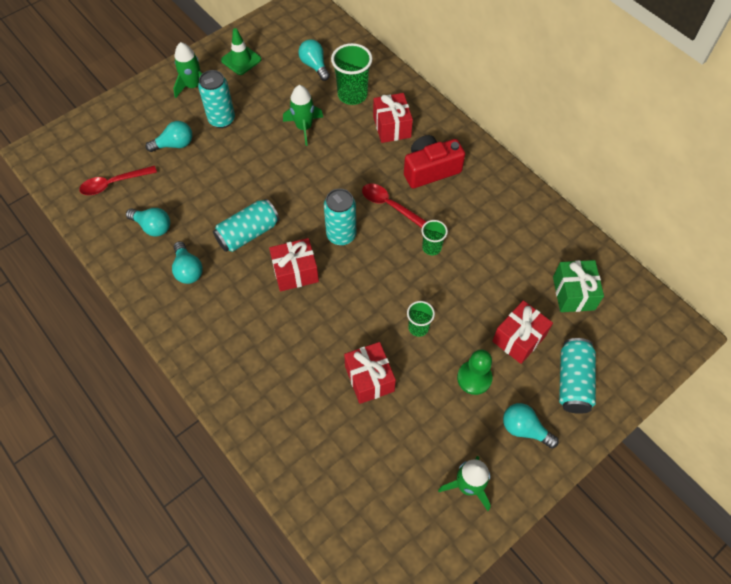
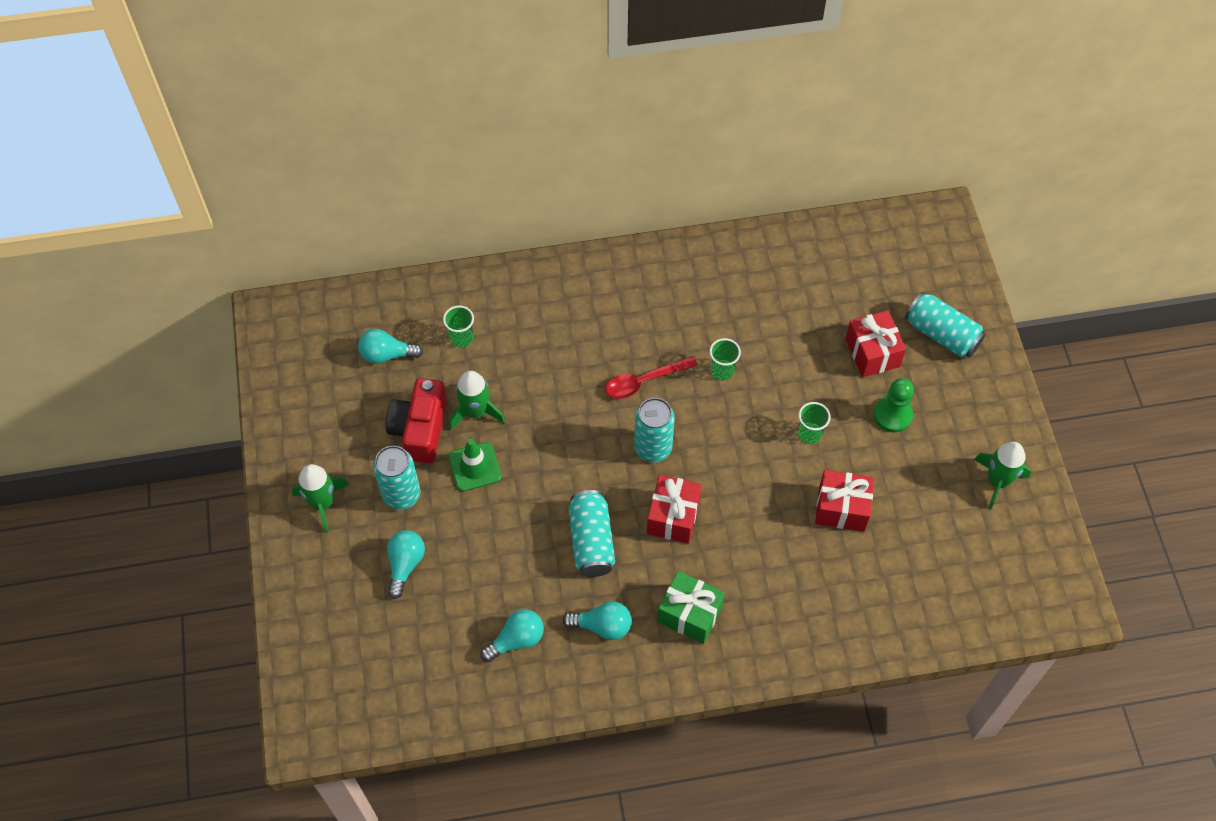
camera: 60 degrees left, 0 degrees up
(113, 184) = (420, 660): red spoon -> none
(241, 60) = (317, 430): green traffic cone -> green traffic cone (474, 467)
(352, 95) = (461, 338): green cup -> green cup, size x0.57
(392, 127) = (537, 323): red gift -> none
(430, 170) = (621, 318): red camera -> red camera (420, 429)
(524, 429) = (967, 402): turquoise light bulb -> none
(573, 293) = (850, 277): green gift -> green gift (689, 614)

